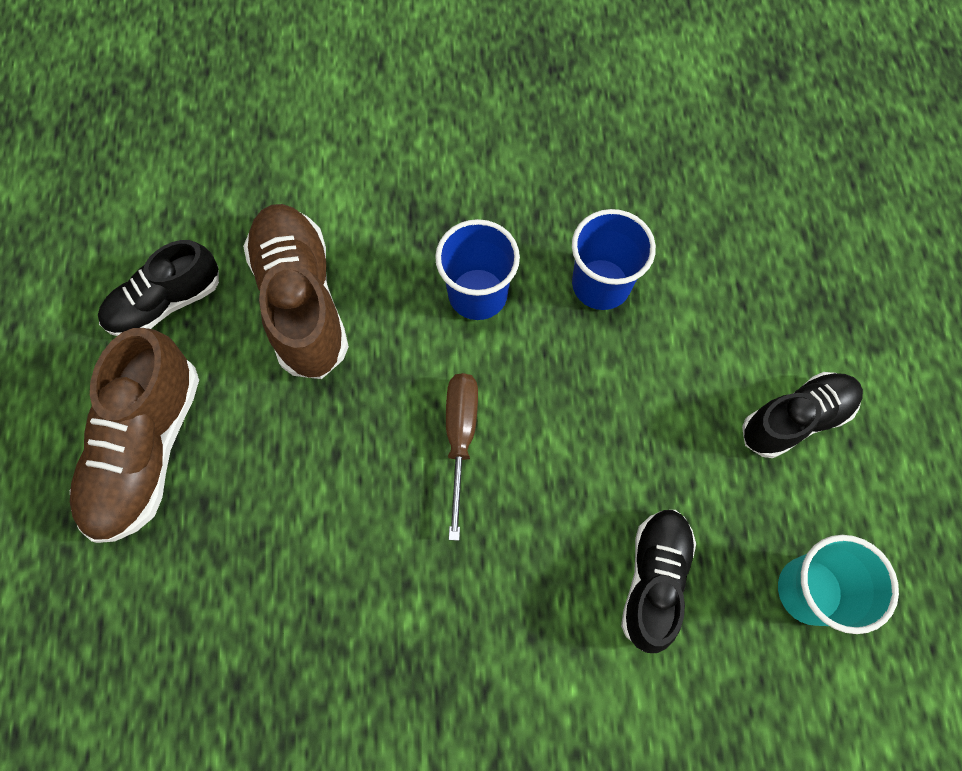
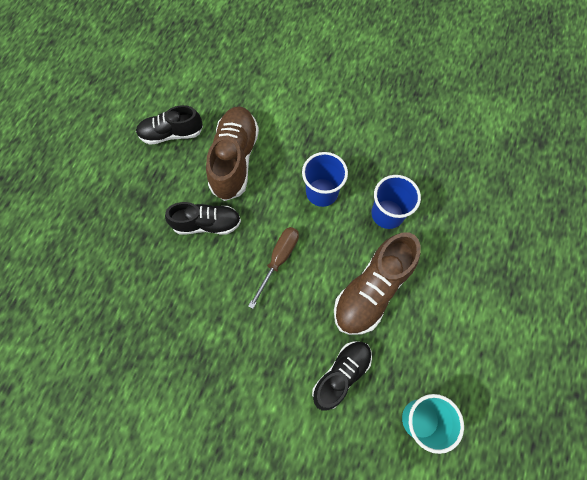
camera: 25 degrees right, 0 degrees up
(147, 448) = (131, 199): brown shoe -> brown shoe (372, 290)
(795, 419) = (457, 328): black shoe -> black shoe (207, 224)

